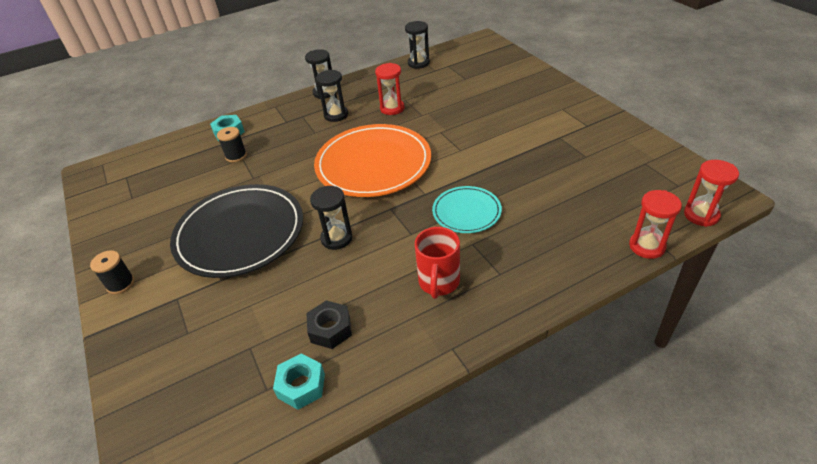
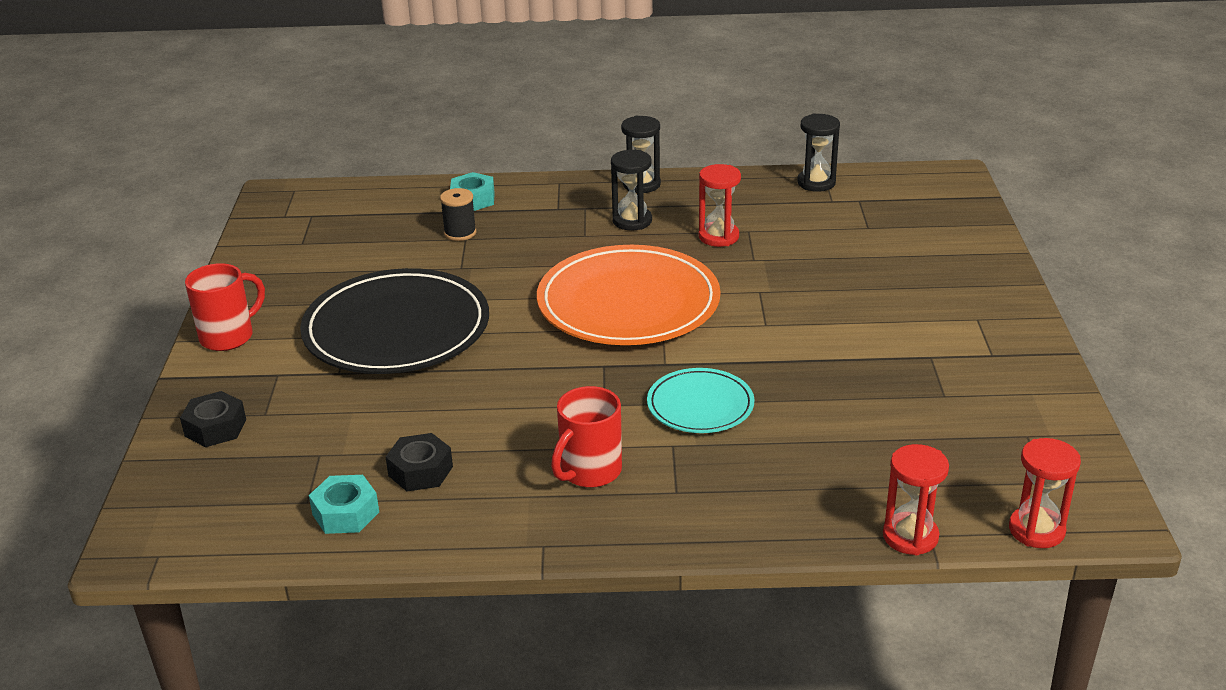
camera: 25 degrees right, 10 degrees down
(120, 284) = (229, 336): black spool -> red mug
(156, 360) = (215, 428): none -> black nut
(336, 238) = (507, 376): black hourglass -> none

